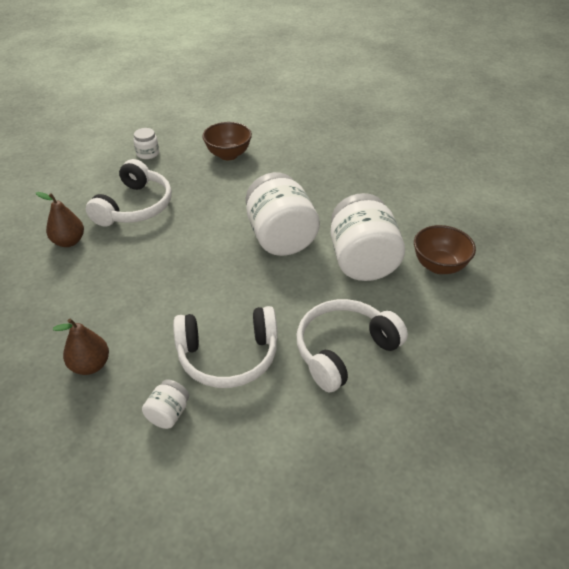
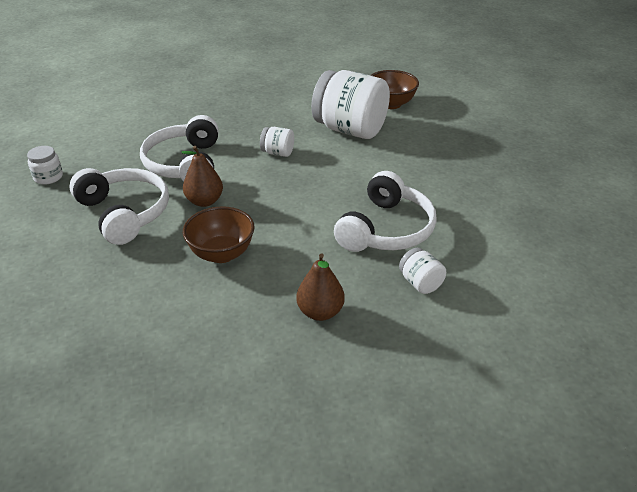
camera: 55 degrees left, 5 degrees down
(69, 241) = (120, 273): brown pear -> brown pear (204, 201)
(228, 155) = (126, 135): brown bowl -> brown bowl (221, 254)
(280, 237) = (278, 153): white jar -> white jar, size x0.44
(344, 350) = (433, 175): white headphones -> white headphones (185, 164)

